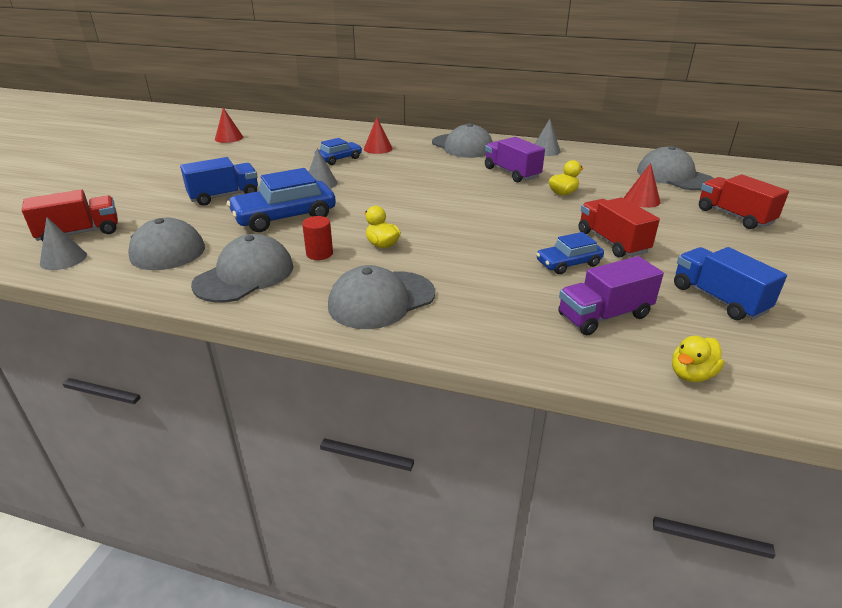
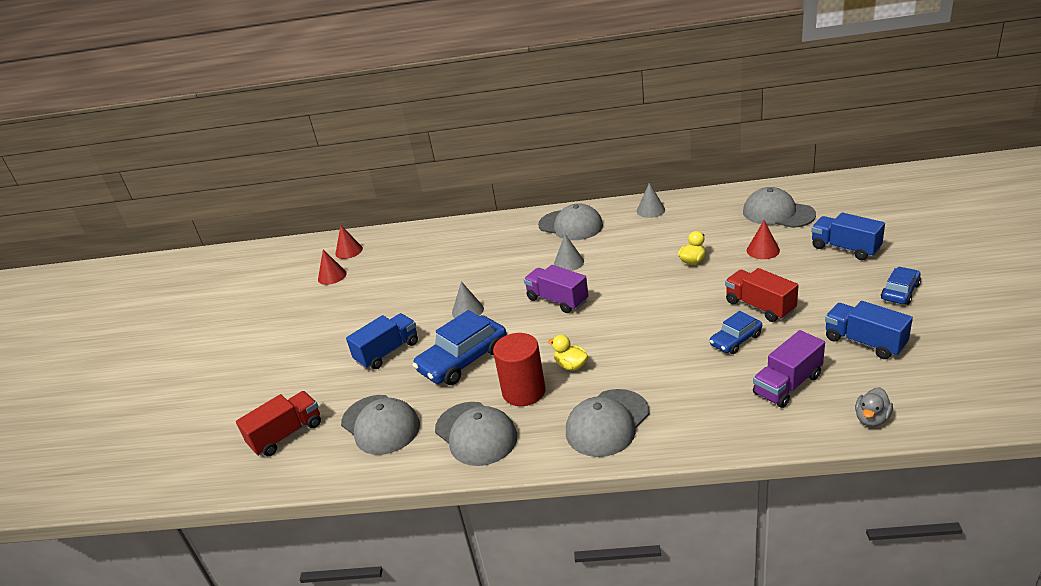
camera: 10 degrees left, 0 degrees up
(63, 259) = (298, 466): grey cone -> grey cone (568, 262)
(244, 275) = (476, 434): grey cap -> grey cap turned 120 degrees clockwise
(319, 254) = (524, 391): red cylinder -> red cylinder, size x1.81
(339, 159) = (463, 274): blue car -> blue car (900, 292)
(378, 148) = (492, 250): red cone -> red cone (349, 251)
(511, 173) = (635, 248): purple truck -> purple truck (557, 300)
(691, 374) = (871, 419): yellow duck -> grey duck
(734, 216) = (845, 248): red truck -> blue truck

